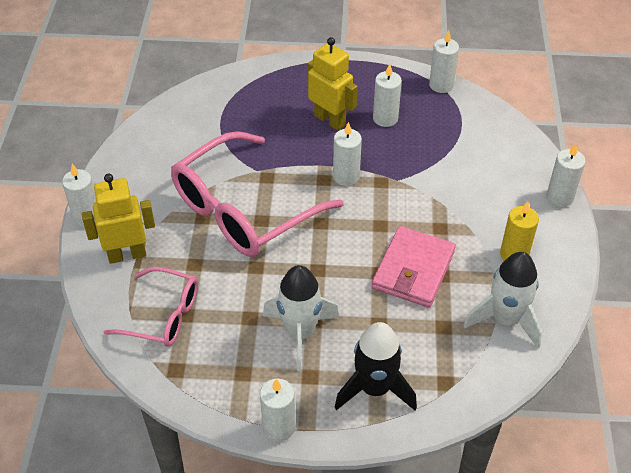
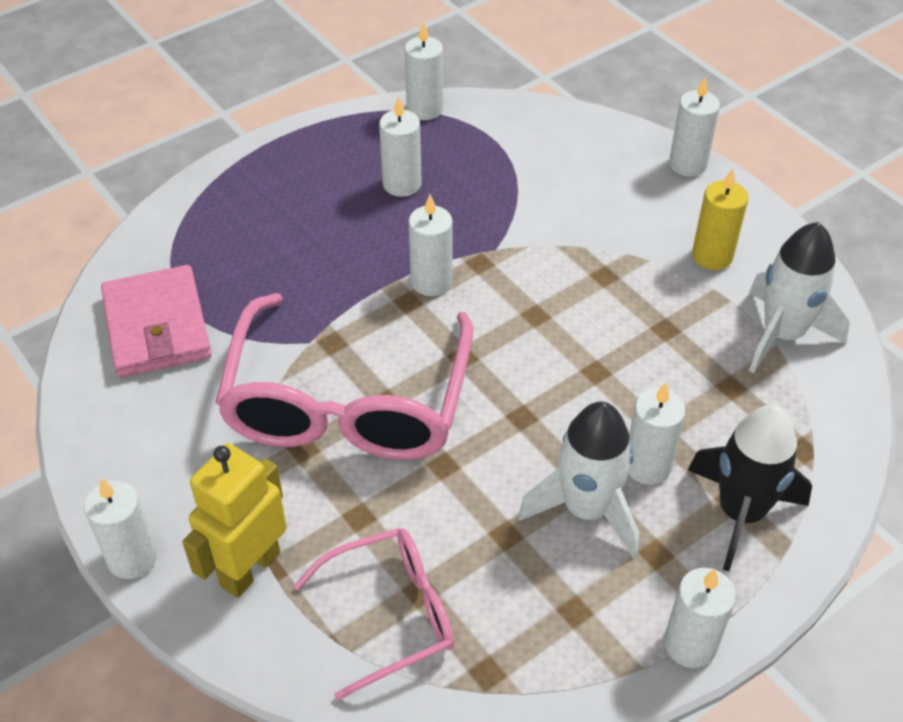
camera: 40 degrees left, 0 degrees up
(330, 120) = (335, 224): yellow robot -> none
(353, 334) = (647, 466): none -> white candle
(413, 270) = (629, 343): pink wallet -> pink wallet (157, 326)

